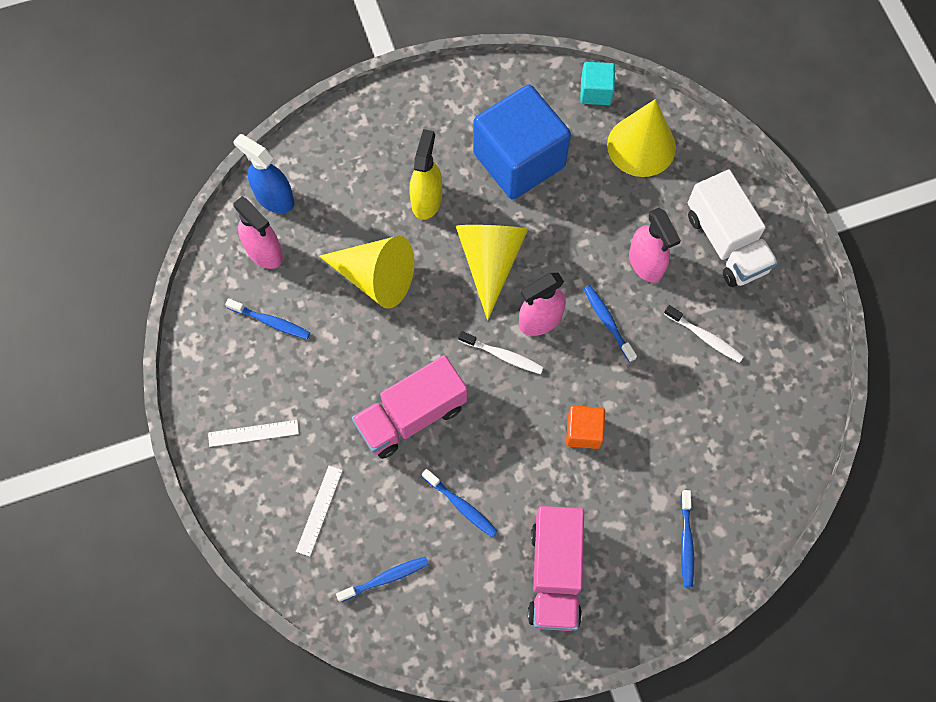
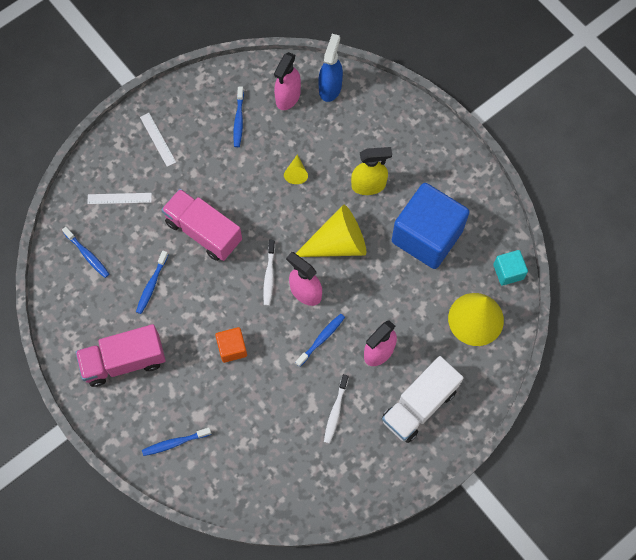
camera: 70 degrees right, 0 degrees up
(375, 277) = (296, 173): yellow cone -> yellow cone, size x0.45

